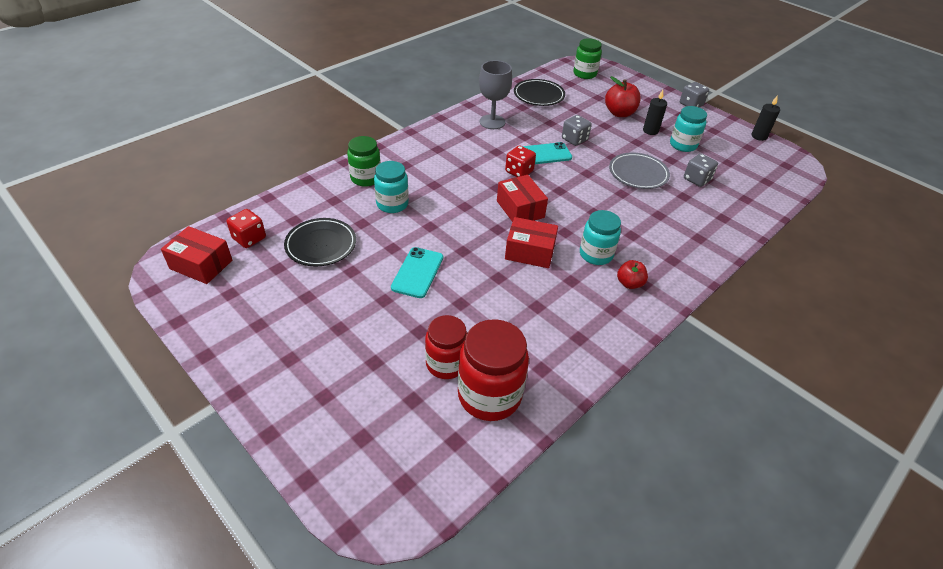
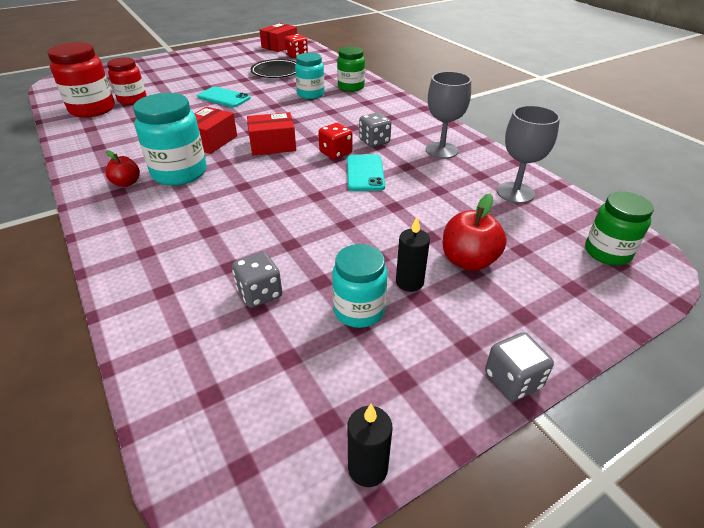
camera: 105 degrees right, 5 degrees down
(539, 95) = (515, 192): black plate -> grey goblet
(574, 139) = (394, 201): grey dice -> grey dice (374, 141)
(596, 254) = (179, 173): turquoise jar -> turquoise jar, size x1.51
(638, 174) = (298, 236): grey plate -> none

